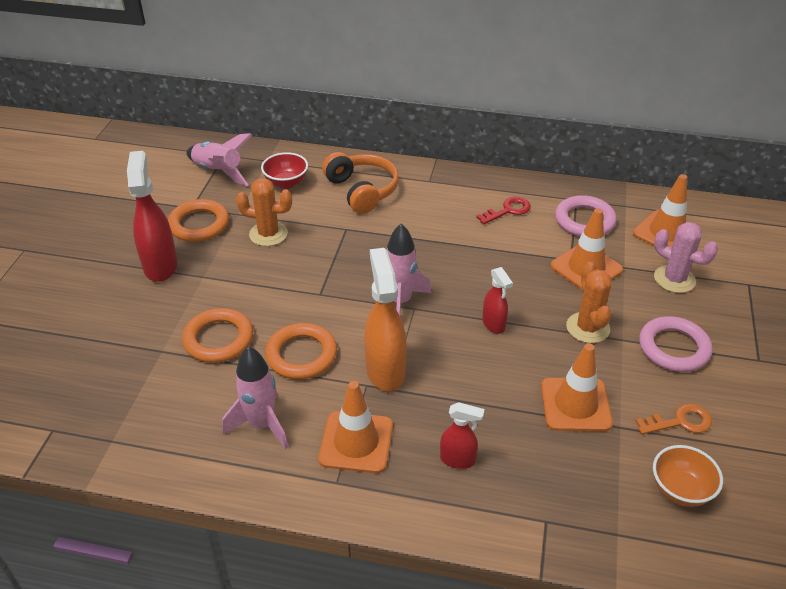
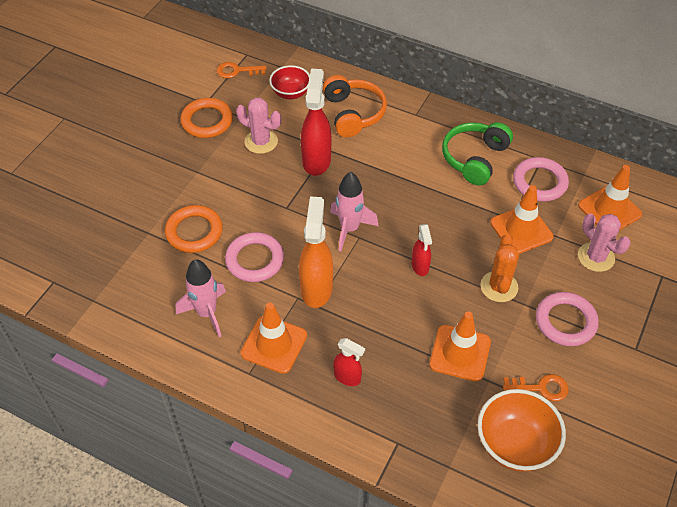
camera: 15 degrees right, 10 degrees up
(160, 266) = (166, 155): red spray bottle -> red spray bottle (316, 160)
(218, 172) = (237, 71): pink rocket -> orange key
(268, 234) = (261, 142): orange cactus -> pink cactus
(301, 355) = (255, 260): orange ring -> pink ring
(508, 210) = (474, 158): red key -> green headphones
(680, 490) = (515, 444): orange bowl -> orange bowl, size x1.55

